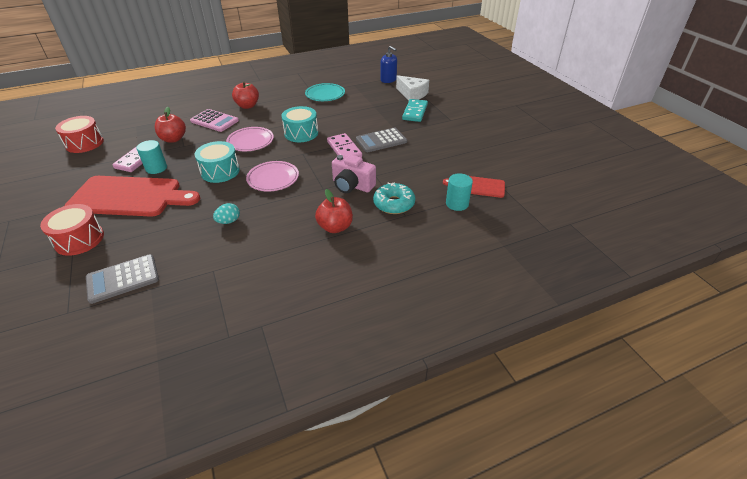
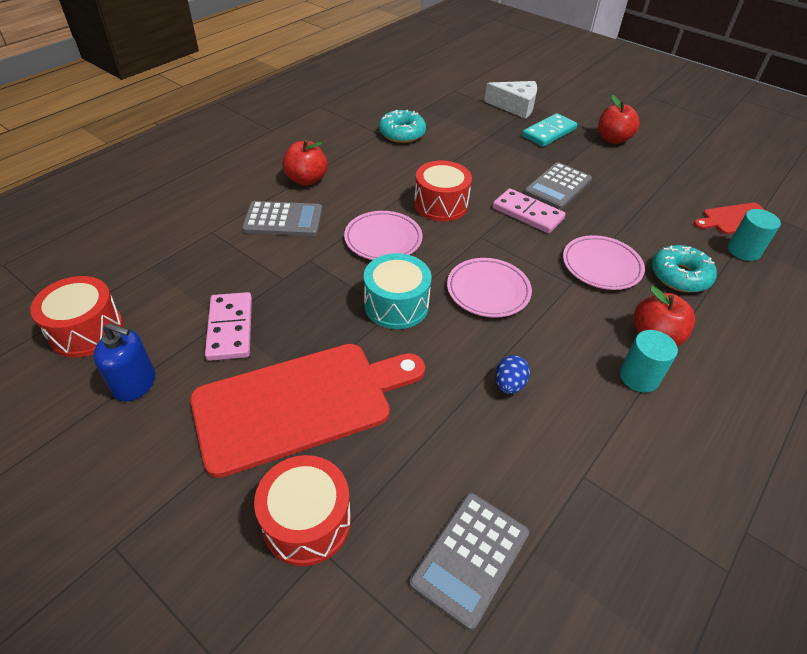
camera: 30 degrees left, 5 degrees up
(156, 168) = (284, 334): turquoise cylinder -> turquoise cylinder (639, 377)
(173, 139) = (251, 272): red apple -> red apple (613, 139)
(214, 121) = (283, 220): pink calculator -> grey calculator
(229, 221) = (509, 385): turquoise egg -> blue egg
(301, 133) = (441, 204): turquoise drum -> red drum
(325, 95) = (402, 133): turquoise plate -> turquoise donut
(352, 185) = (601, 266): pink camera -> pink plate
(388, 80) = (460, 91): blue soap dispenser -> blue soap dispenser (135, 383)
(415, 112) = (549, 133): turquoise domino -> turquoise domino turned 60 degrees clockwise

